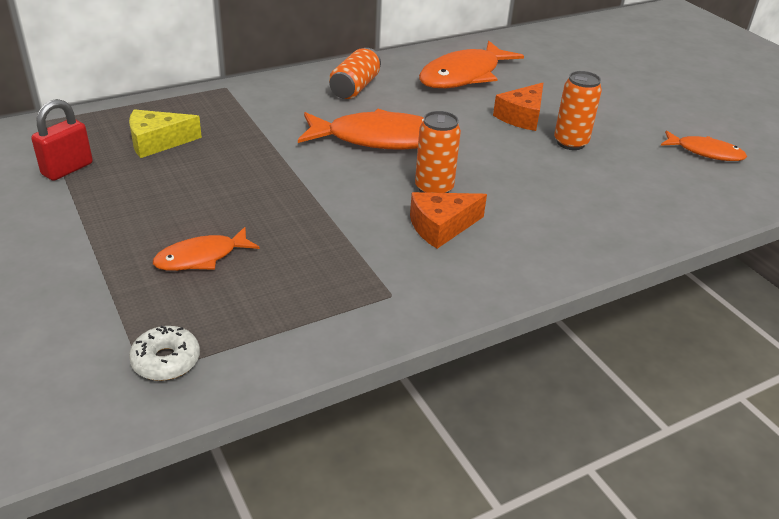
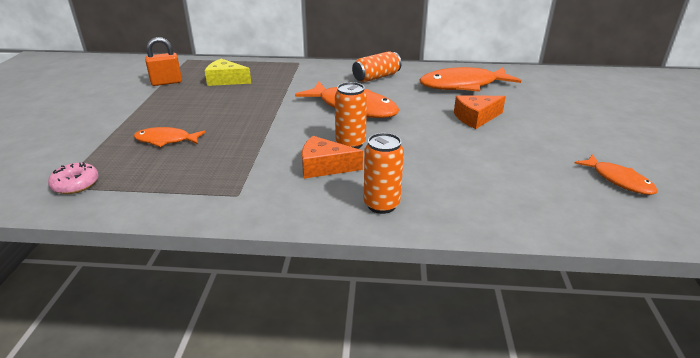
camera: 35 degrees right, 5 degrees down
(67, 169) = (166, 82): red padlock -> orange padlock
(166, 361) = (76, 184): white donut -> pink donut
(570, 143) = (495, 143): orange can -> orange can (381, 205)

